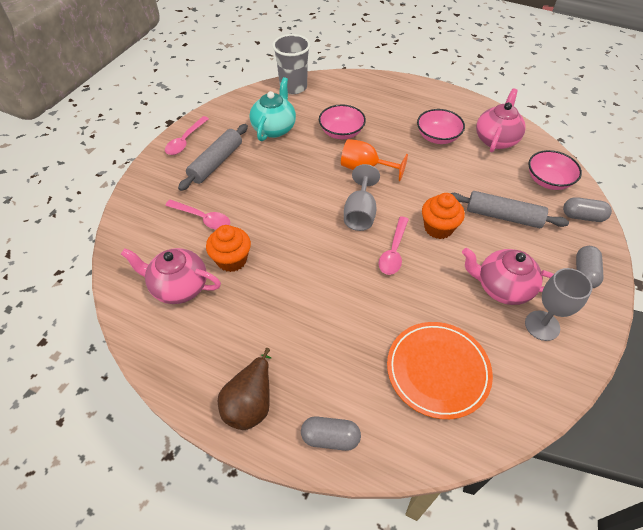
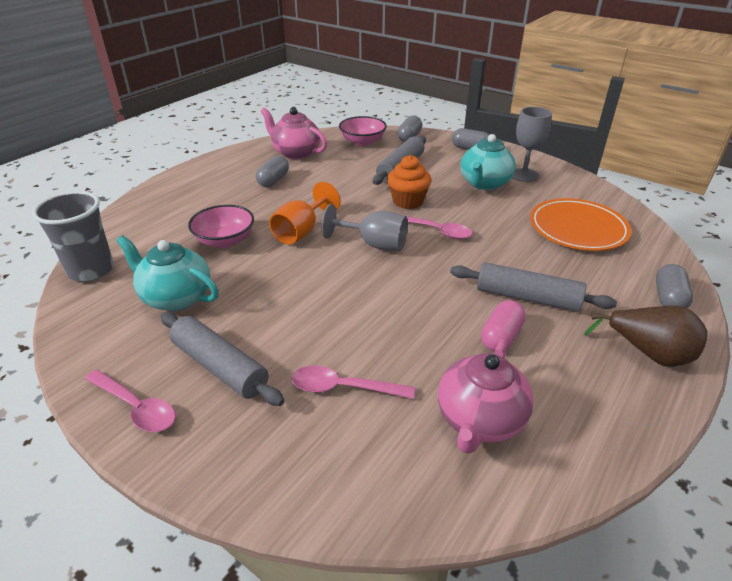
camera: 80 degrees left, 15 degrees down
(203, 218) = (343, 388): pink spoon -> pink spoon turned 120 degrees counterclockwise
(232, 260) = (433, 358): orange cupcake -> none
(258, 299) = (500, 337): none -> pink capsule
(309, 318) = (527, 298): none -> grey rolling pin
(437, 137) = (273, 180): pink bowl -> grey capsule
(502, 287) = (484, 184): pink teapot -> turquoise teapot

